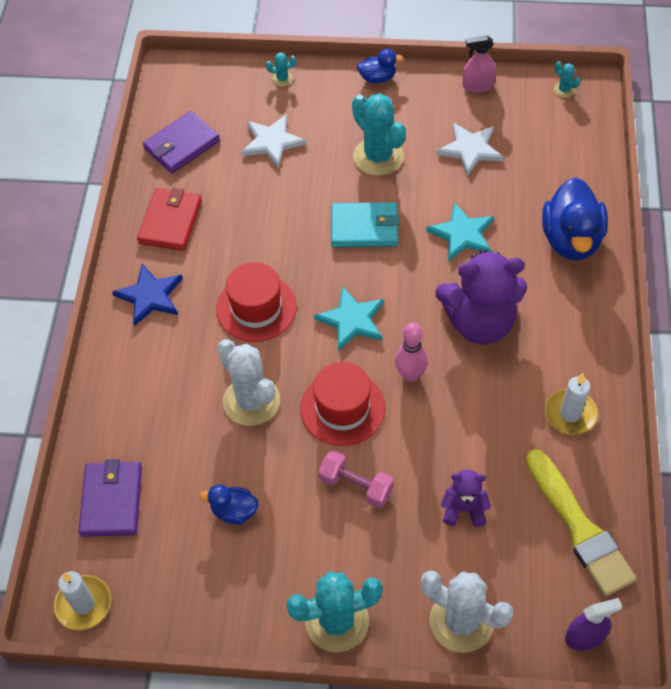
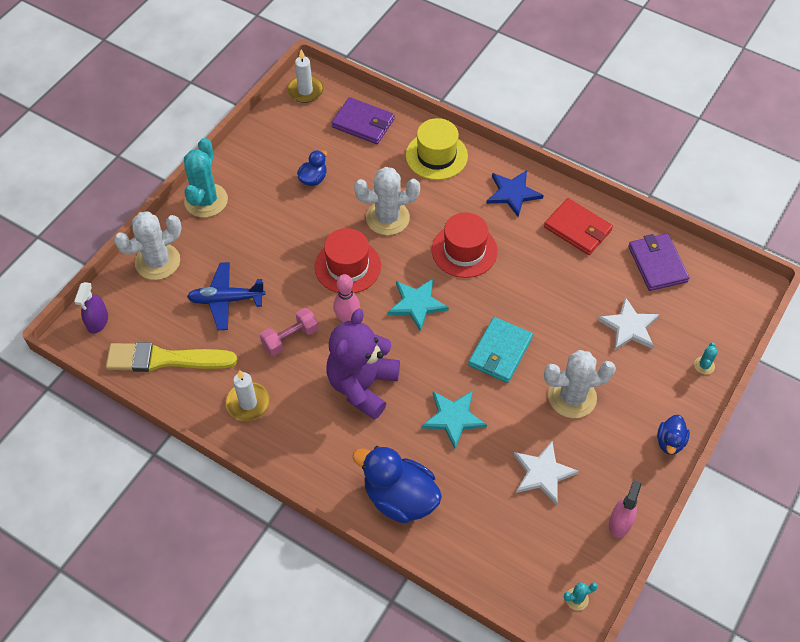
camera: 115 degrees right, 0 degrees up
(129, 394) = (436, 156): none -> yellow hat
(356, 486) = (285, 248): pink dumbbell -> pink dumbbell (290, 338)
(378, 157) = (572, 397): turquoise cactus -> white cactus
(464, 509) = (226, 300): purple teddy bear -> blue plane

